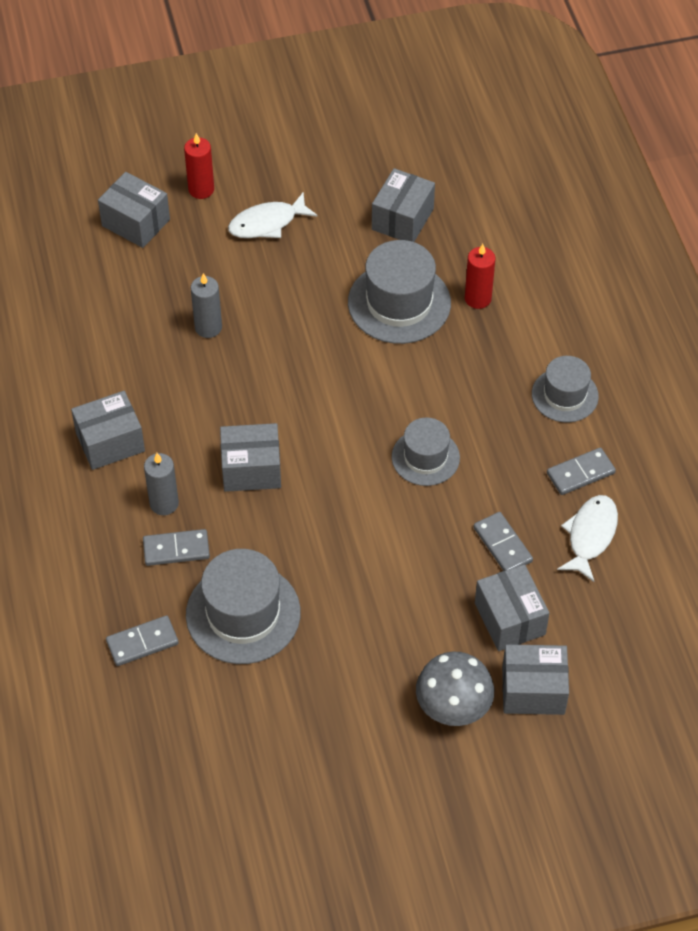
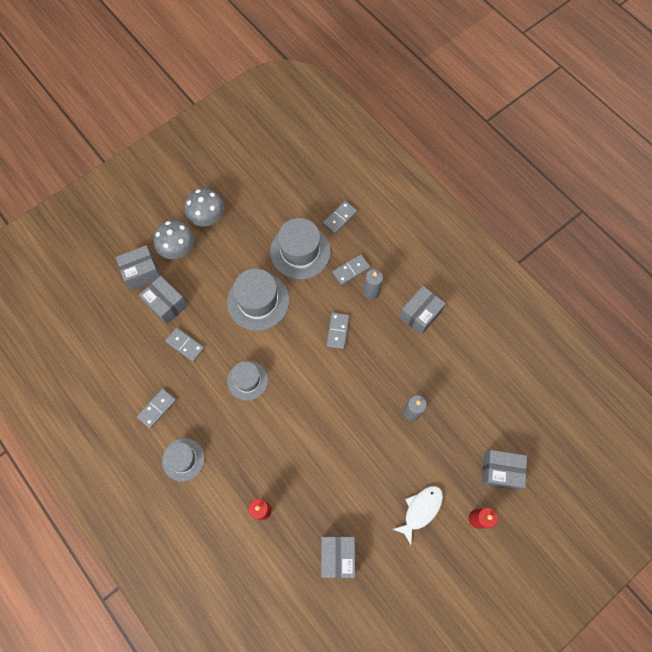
camera: 155 degrees right, 15 degrees up
(251, 469) = (337, 331): grey box -> grey domino
(376, 743) = (207, 217): none -> grey mushroom
(399, 303) = (309, 484): grey hat -> grey hat (258, 301)
(590, 535) = (139, 371): white fish -> none

